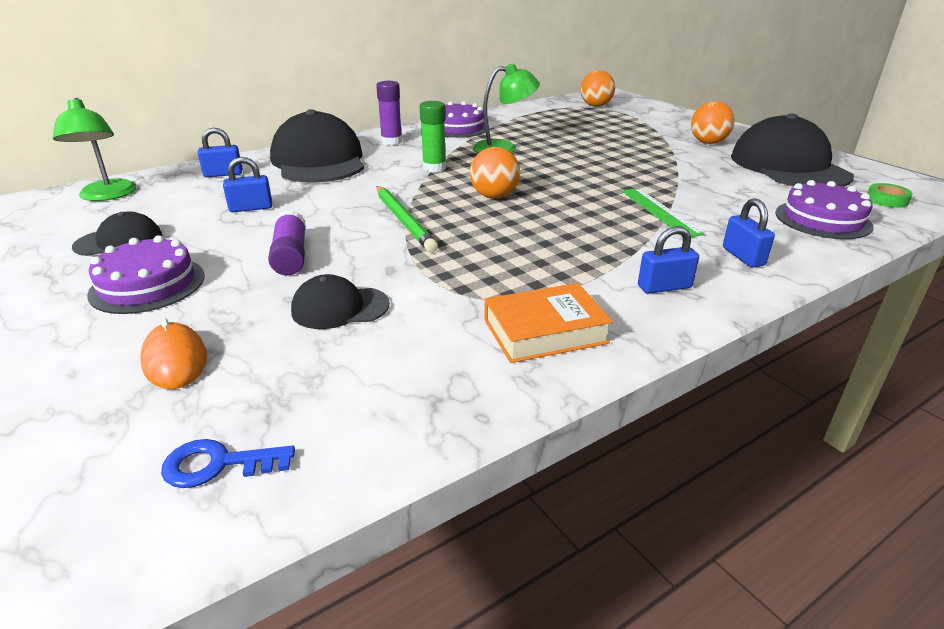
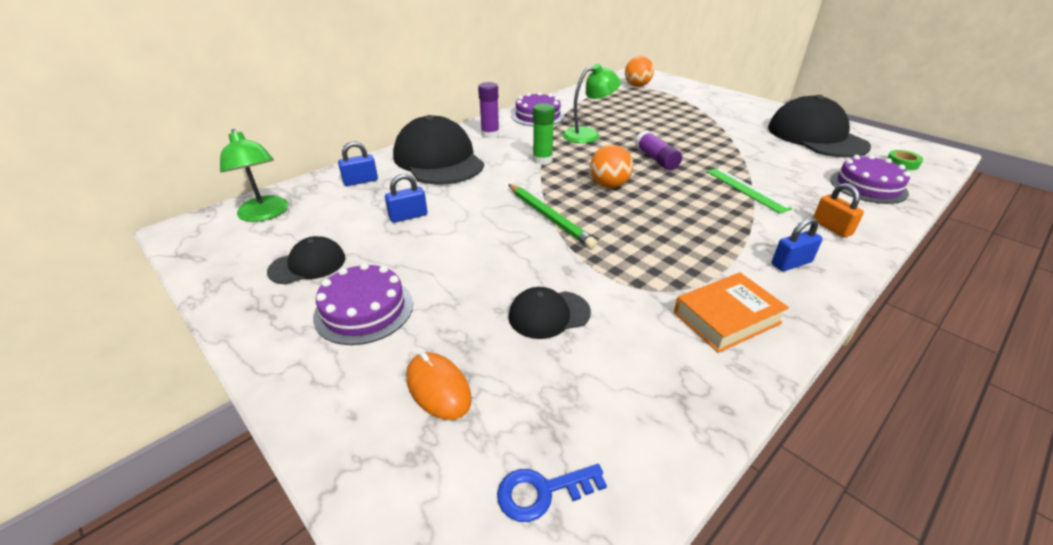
camera: 10 degrees left, 5 degrees up
(290, 256) = (474, 264): purple glue stick -> purple glue stick (656, 159)
(708, 142) = (744, 117): orange ball -> none
(743, 257) = (831, 227): blue padlock -> orange padlock

